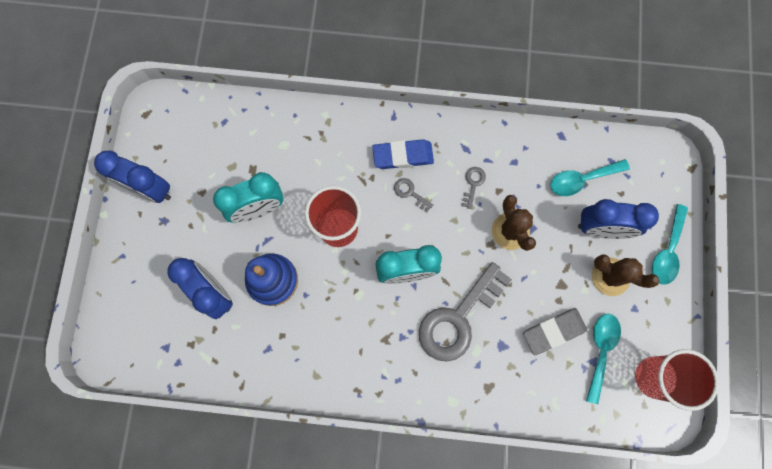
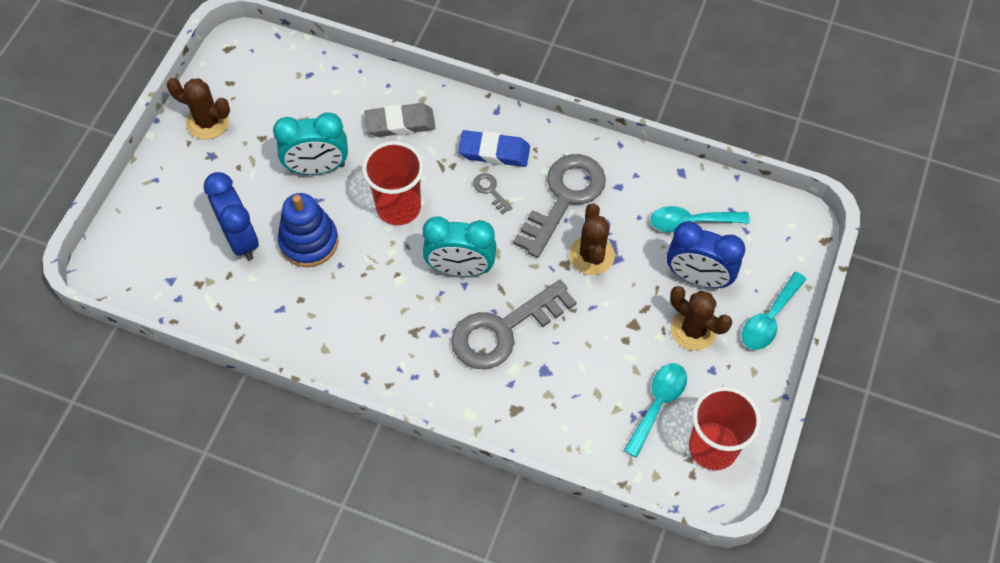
camera: 15 degrees right, 15 degrees down
(150, 189) = (208, 122): blue clock -> brown cactus
(473, 184) = (564, 198): grey key -> grey key, size x2.45
(553, 331) = (609, 370): grey eraser -> grey eraser (400, 123)

